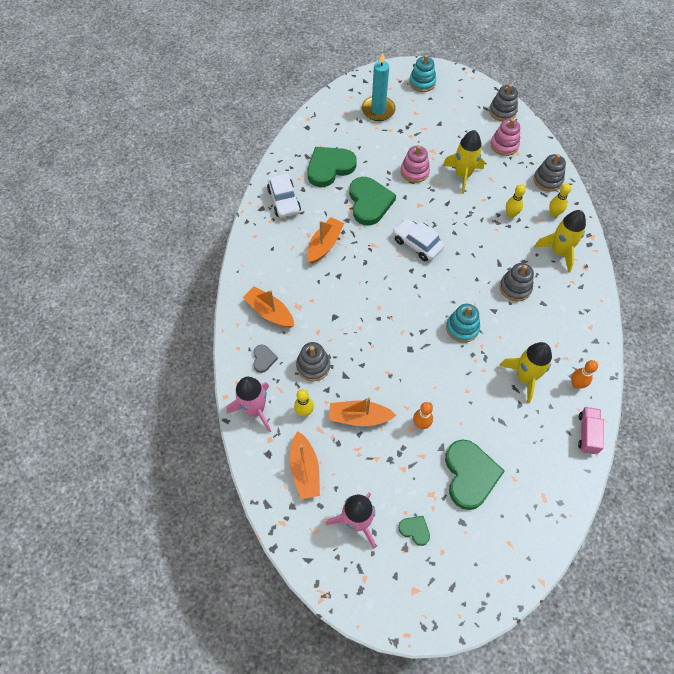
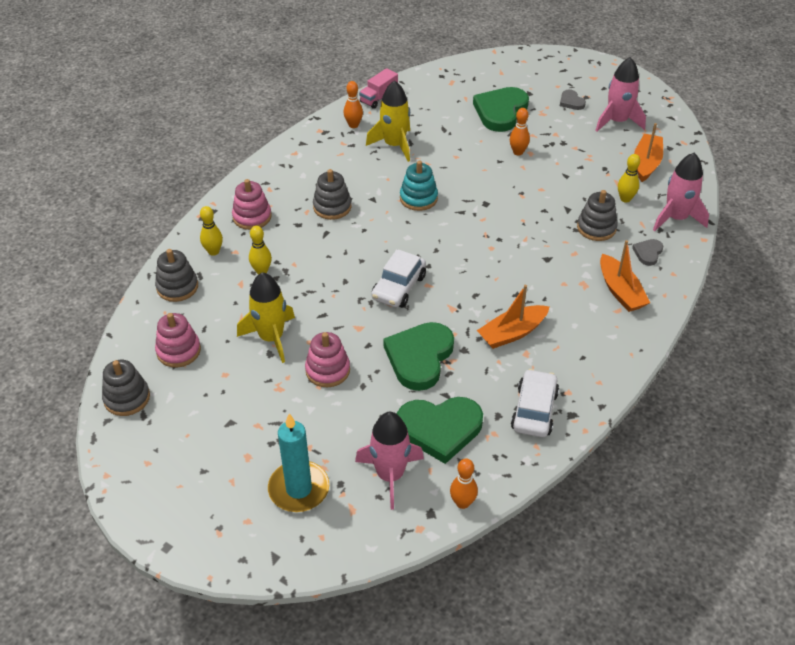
camera: 150 degrees left, 15 degrees down
(294, 138) = (462, 503): none -> orange bowling pin
(339, 135) = (390, 475): none -> pink rocket
(359, 417) = (573, 176): orange boat -> none
(415, 530) = (571, 102): green heart -> grey heart
(417, 244) = (398, 287): white car -> white car turned 45 degrees clockwise
(422, 83) = (189, 505): turquoise stacking toy -> none
(559, 252) = (252, 217): yellow rocket -> pink stacking toy

